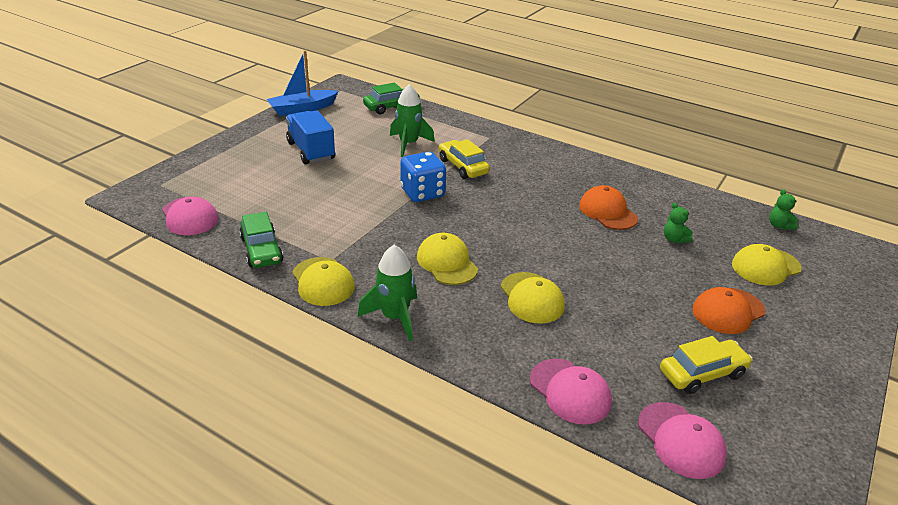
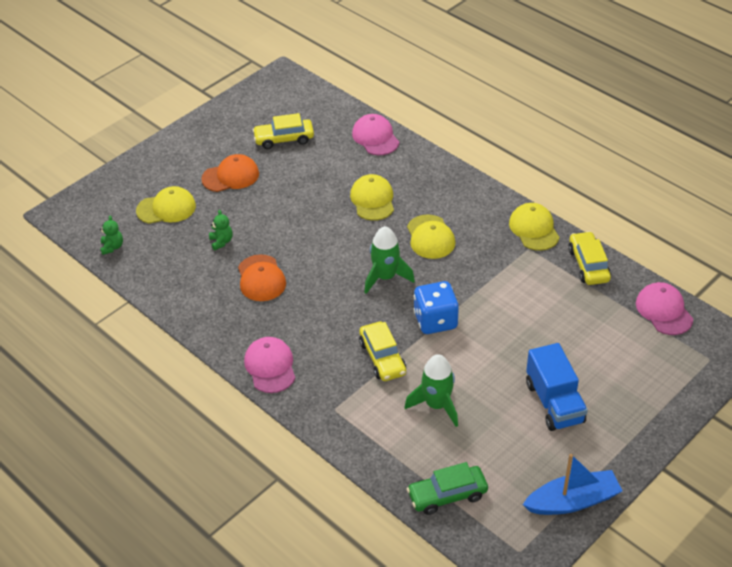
camera: 165 degrees left, 10 degrees up
(261, 250) = (588, 265): green car -> yellow car
(395, 317) = (480, 195): green rocket -> green rocket (385, 277)
(681, 440) = (324, 108): pink cap -> pink cap (270, 366)

